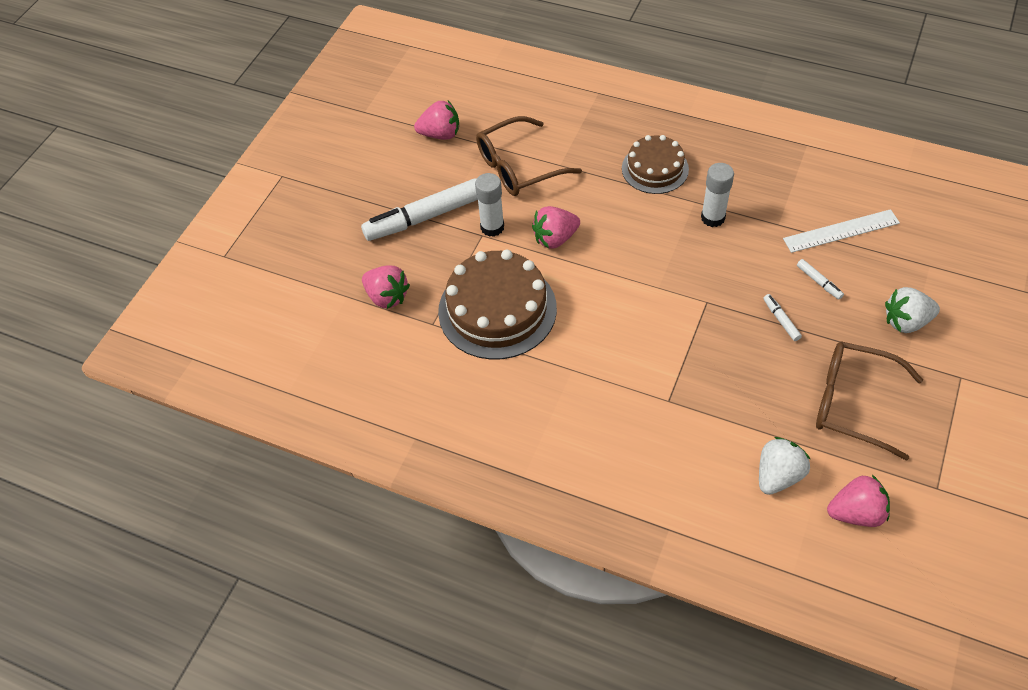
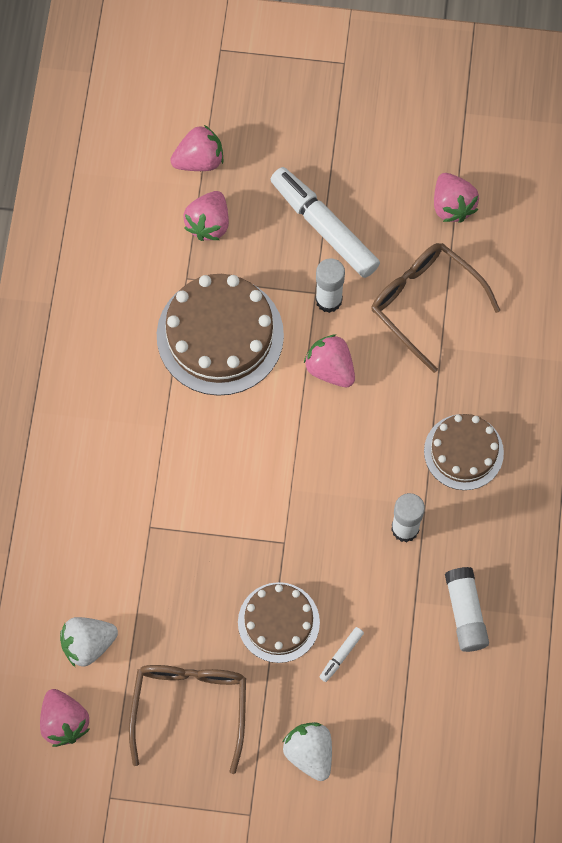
camera: 70 degrees right, 15 degrees up
(322, 291) = (199, 160): none -> pink strawberry
(778, 475) = (88, 644): white strawberry -> white strawberry turned 135 degrees clockwise
(781, 320) = (278, 622): white marker -> brown cake
(794, 194) = (465, 613): none -> white glue stick
(841, 231) = (422, 672): white ruler -> none

